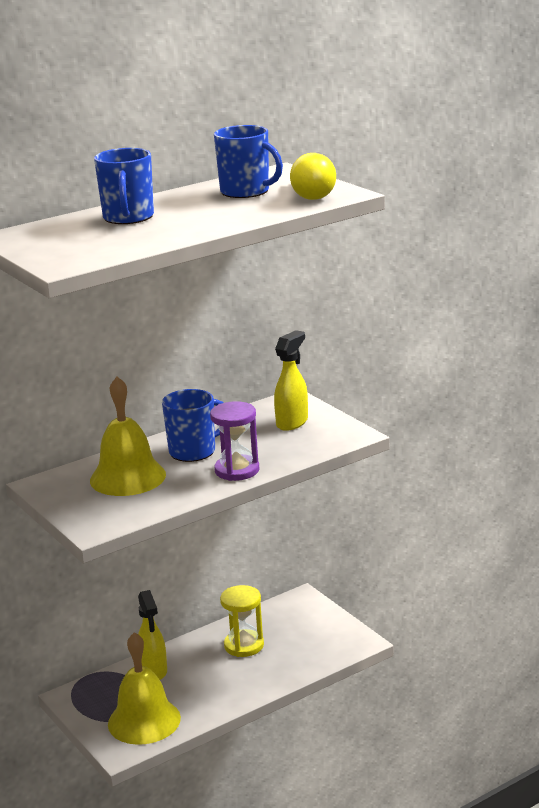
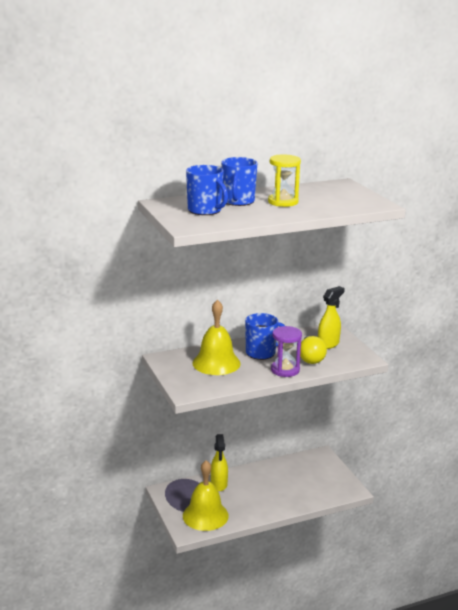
camera: 10 degrees right, 0 degrees up
(244, 645) = (278, 478): yellow hourglass -> yellow hourglass (283, 202)
(246, 192) = (317, 194): blue mug -> blue mug (205, 210)
(310, 195) = (357, 202): yellow light bulb -> yellow light bulb (310, 358)

